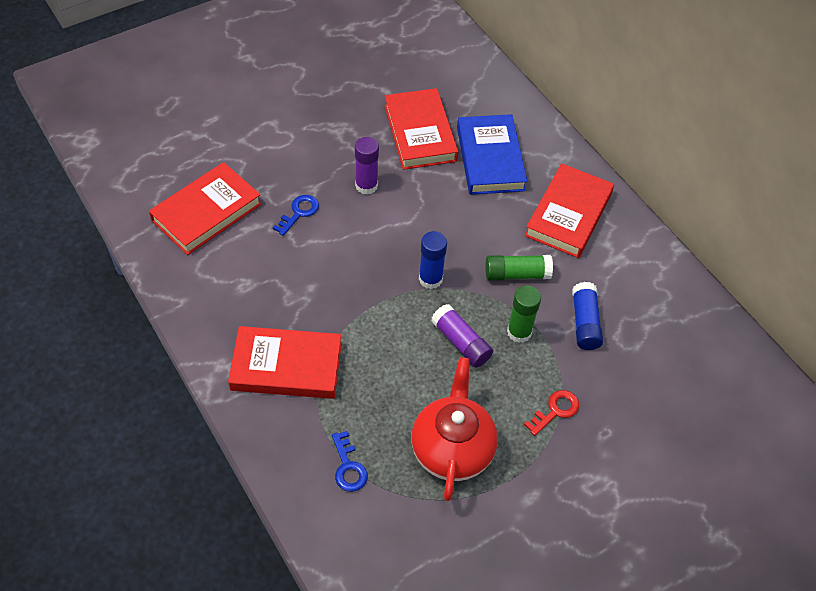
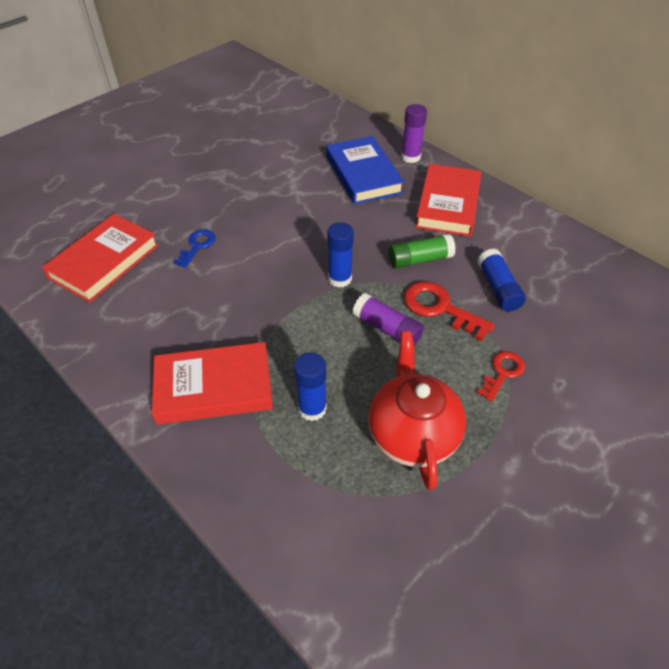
camera: 10 degrees left, 5 degrees down
(348, 467) = (306, 478): blue key -> none
(366, 185) = (257, 213): purple glue stick -> purple glue stick (410, 157)
(369, 406) = (312, 408): none -> blue glue stick
(420, 133) = (294, 166): red book -> none
(519, 332) = (440, 308): green glue stick -> red key

